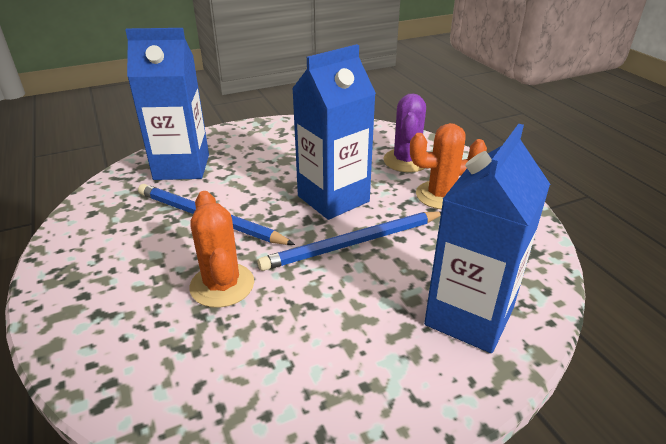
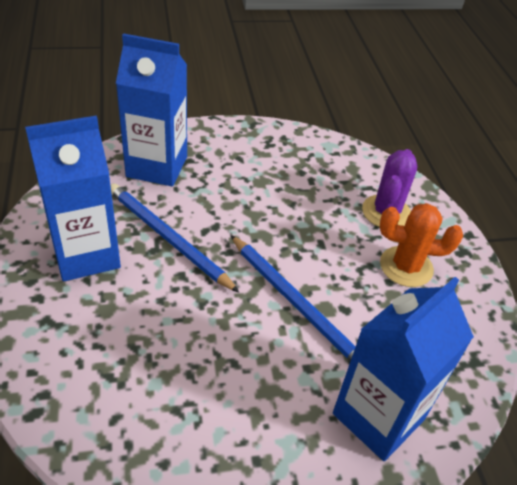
camera: 10 degrees right, 10 degrees up
(222, 285) = (160, 319): orange cactus -> none
(333, 199) = (294, 244): blue carton -> blue carton (86, 254)
(353, 243) = (296, 303): blue pencil -> blue pencil turned 120 degrees counterclockwise

